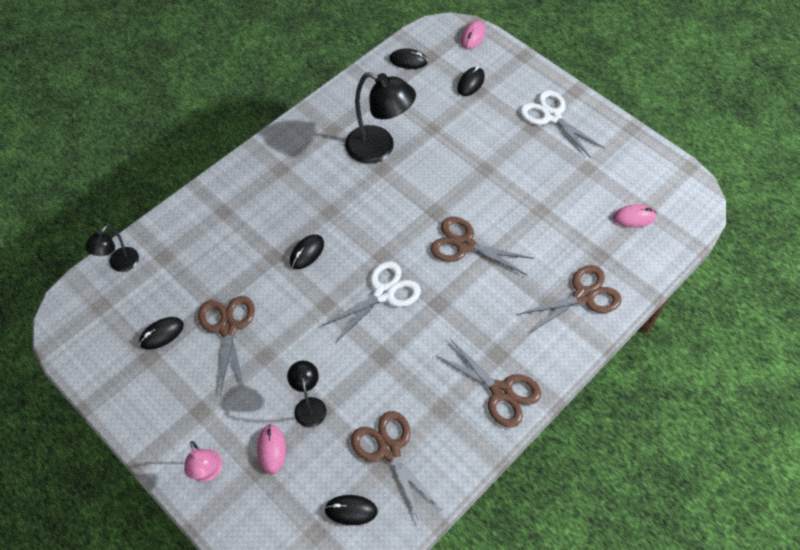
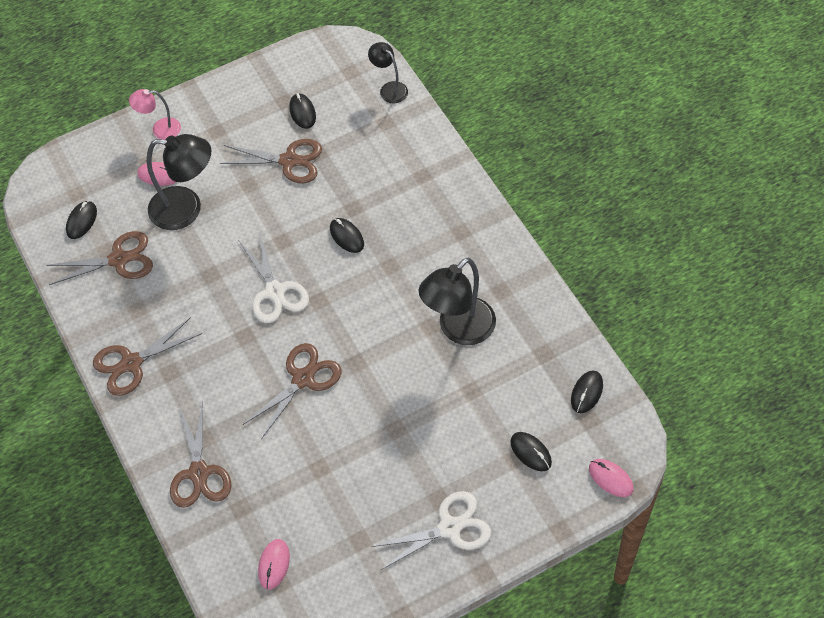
camera: 110 degrees right, 0 degrees up
(309, 405) = (186, 209): black lamp -> black lamp, size x1.81

